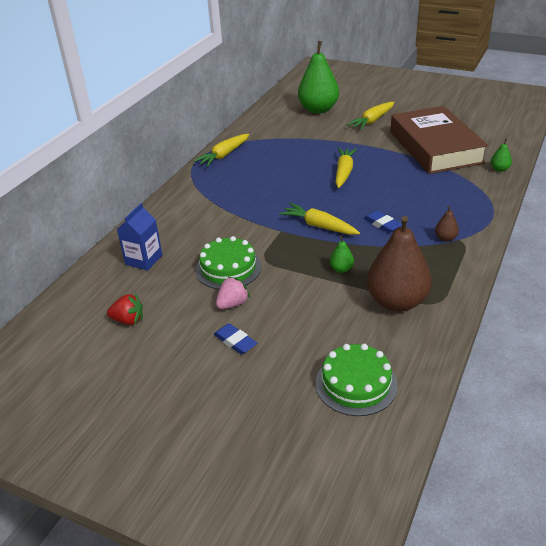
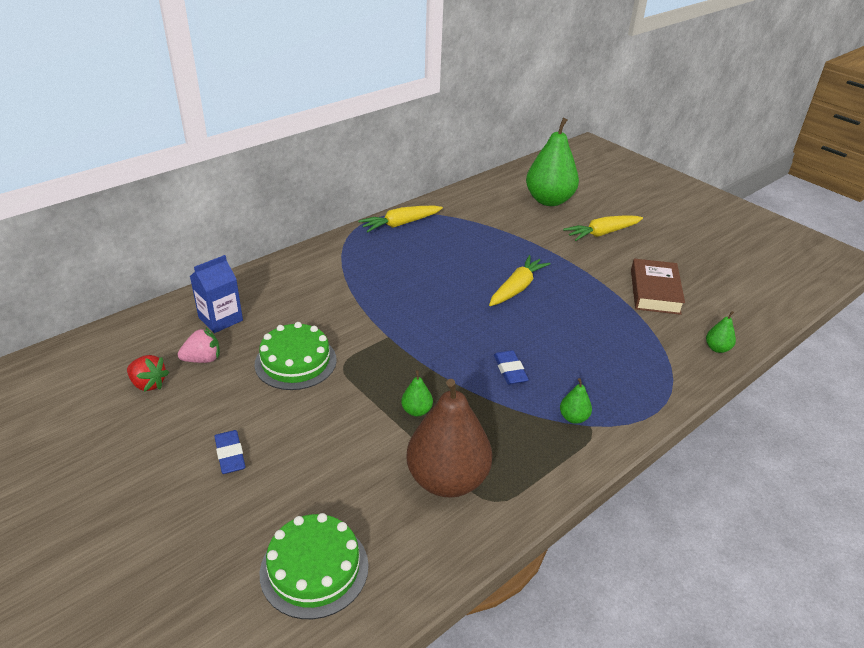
camera: 20 degrees right, 0 degrees up
(233, 304) = (265, 407): pink strawberry -> pink strawberry (203, 359)
(319, 226) = (434, 346): yellow carrot -> none
(435, 147) = (655, 291): brown book -> brown book, size x0.56
(445, 238) = (573, 418): brown pear -> green pear

